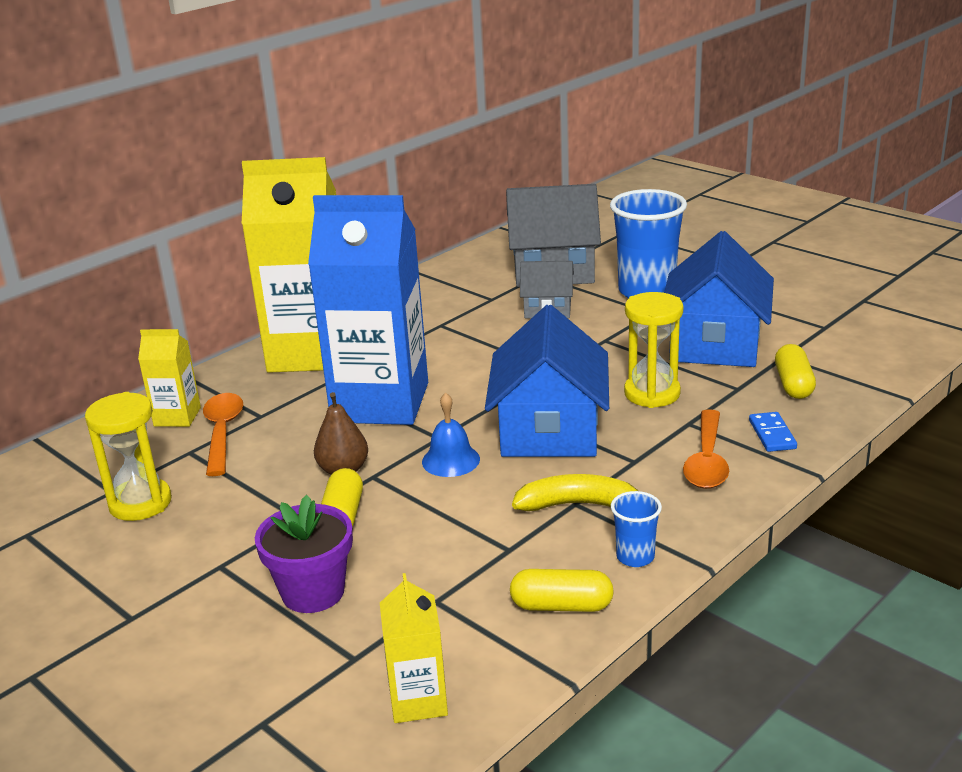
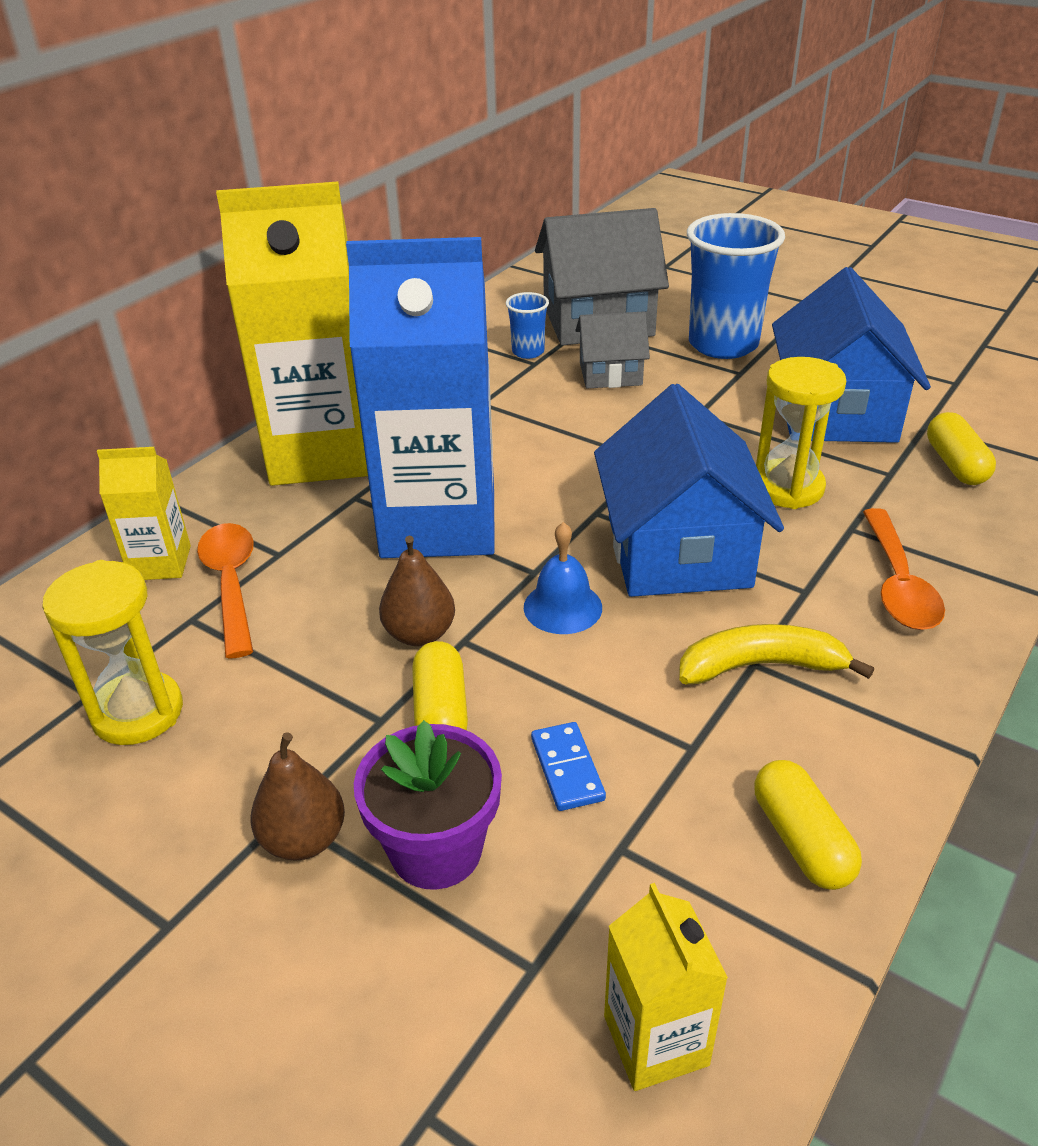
camera: 10 degrees left, 10 degrees up
(229, 580) = (303, 839): none -> brown pear
(561, 606) = (801, 840): yellow capsule -> yellow capsule turned 75 degrees clockwise
(635, 557) = (868, 746): blue cup -> blue cup (528, 352)
(772, 434) = (962, 539): blue domino -> blue domino (567, 769)

